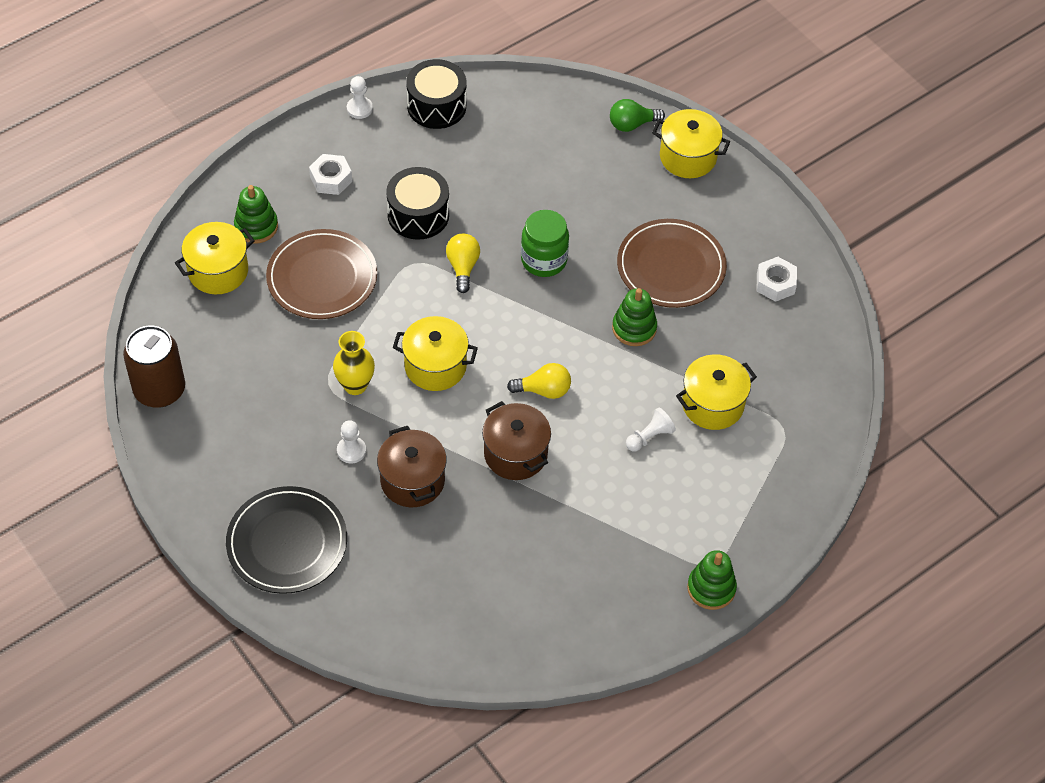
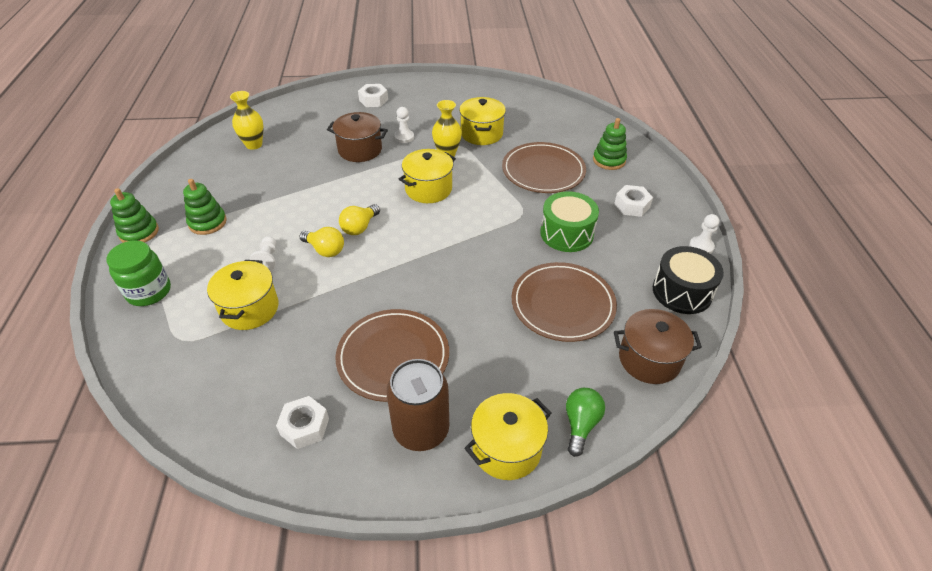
camera: 125 degrees right, 10 degrees down
(159, 390) = (510, 93): brown can -> brown can (421, 430)
(218, 271) = (581, 135): yellow pot -> yellow pot (481, 134)
(287, 543) = (373, 100): black plate -> white nut
(418, 214) = (566, 233): black drum -> green drum
(463, 267) = (499, 235): yellow light bulb -> yellow light bulb (325, 250)
(488, 607) = (254, 145): none -> yellow vase
(515, 454) = (329, 194): brown pot -> brown pot (649, 359)
(519, 180) = (562, 304): none -> brown plate
(544, 260) = (469, 280): green jar -> green jar (149, 292)
(634, 328) = (359, 300): green stacking toy -> green stacking toy (207, 222)

